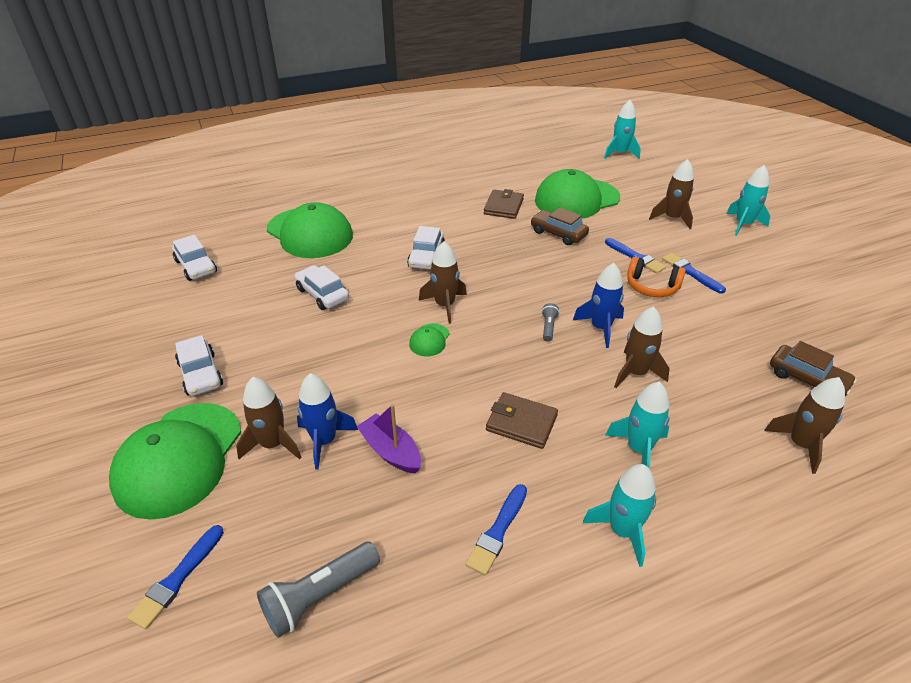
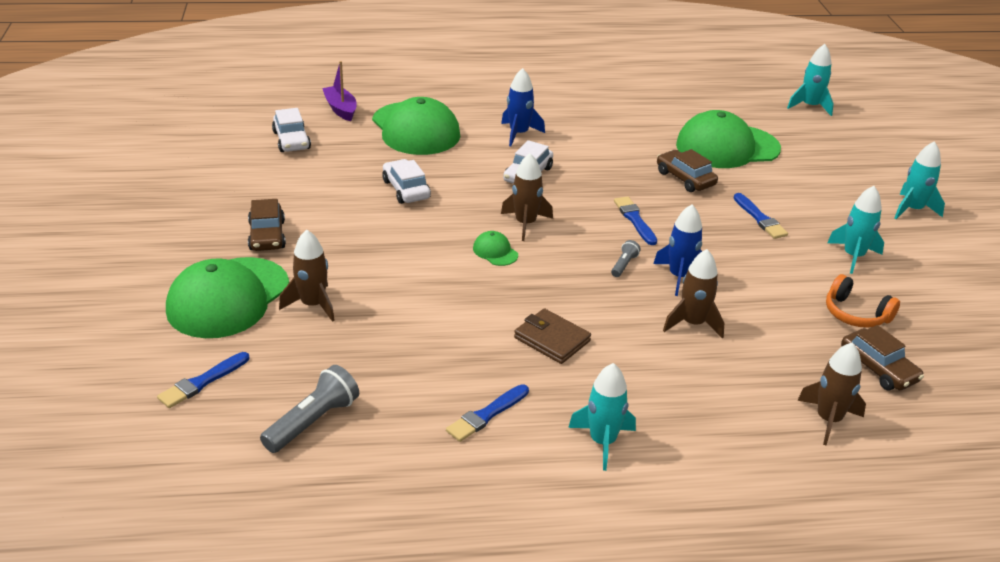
camera: 15 degrees right, 5 degrees down
(201, 374) = (267, 235): white car -> brown car
(319, 596) = (313, 421): grey flashlight -> grey flashlight turned 150 degrees clockwise
(324, 441) = (360, 312): blue rocket -> blue rocket (519, 134)
(391, 451) = (417, 334): purple boat -> purple boat (341, 109)
(429, 340) = (495, 251): green cap -> green cap turned 105 degrees clockwise
(503, 207) = (637, 140): brown wallet -> none
(638, 449) = (656, 385): turquoise rocket -> turquoise rocket (853, 256)
(652, 287) = (760, 250): orange headphones -> orange headphones (855, 314)
(672, 218) = (829, 187): brown rocket -> none
(691, 273) = (815, 246): blue brush -> blue brush (635, 220)

